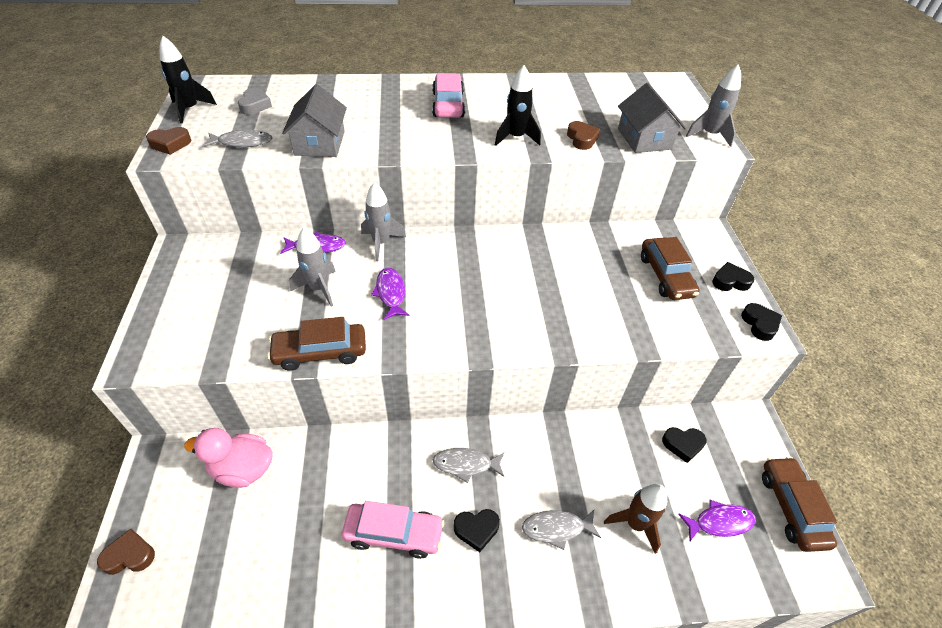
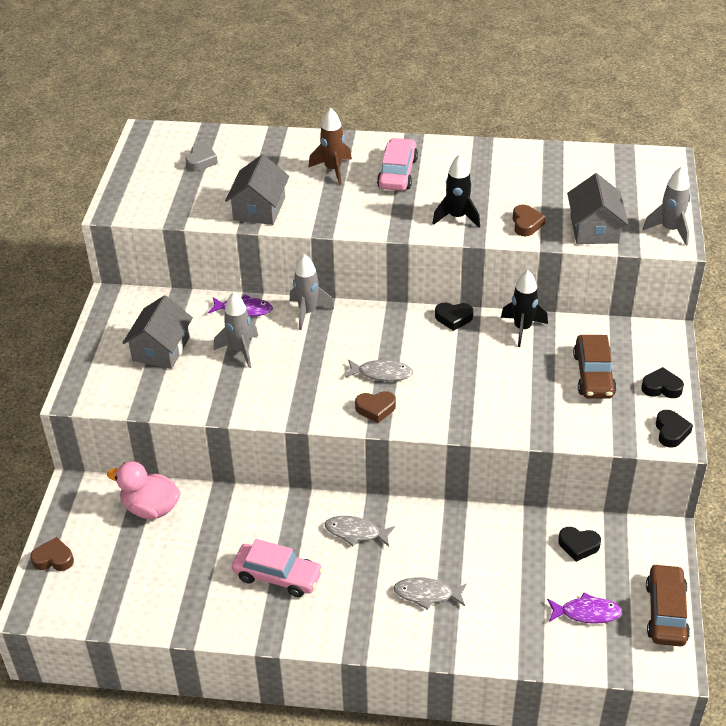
camera: 15 degrees right, 5 degrees down
(170, 144) = (120, 199): brown heart -> brown heart (375, 409)
(190, 109) = (139, 162): black rocket -> black rocket (522, 329)
(233, 296) = (161, 349): none -> grey house
(242, 142) = (186, 202): grey fish -> grey fish (382, 373)
(320, 352) = (234, 407): brown car -> none
(391, 293) = (307, 362): purple fish -> none
(476, 530) = (352, 584): black heart -> black heart (453, 318)
(635, 524) = (503, 602): brown rocket -> brown rocket (333, 170)

